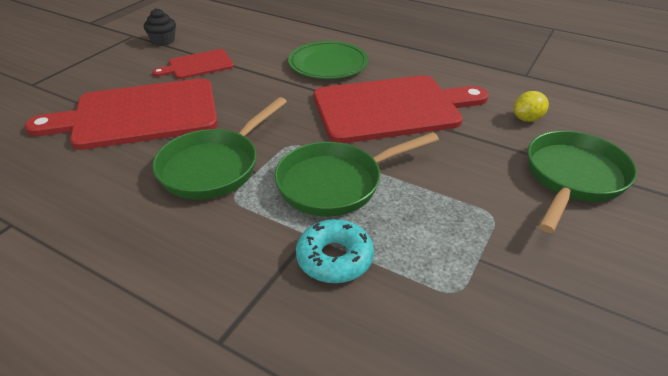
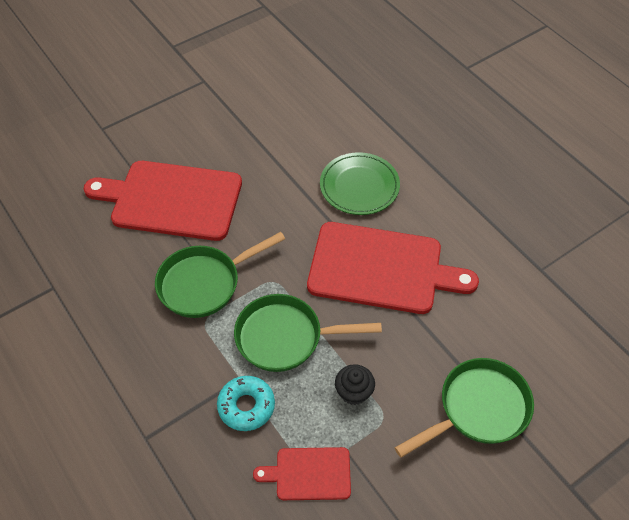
camera: 25 degrees right, 15 degrees up
(163, 41) = (227, 99): black cupcake -> black cupcake (354, 392)
(198, 65) = (243, 147): red cutting board -> red cutting board (309, 474)
(527, 119) = (494, 328): yellow lemon -> none

